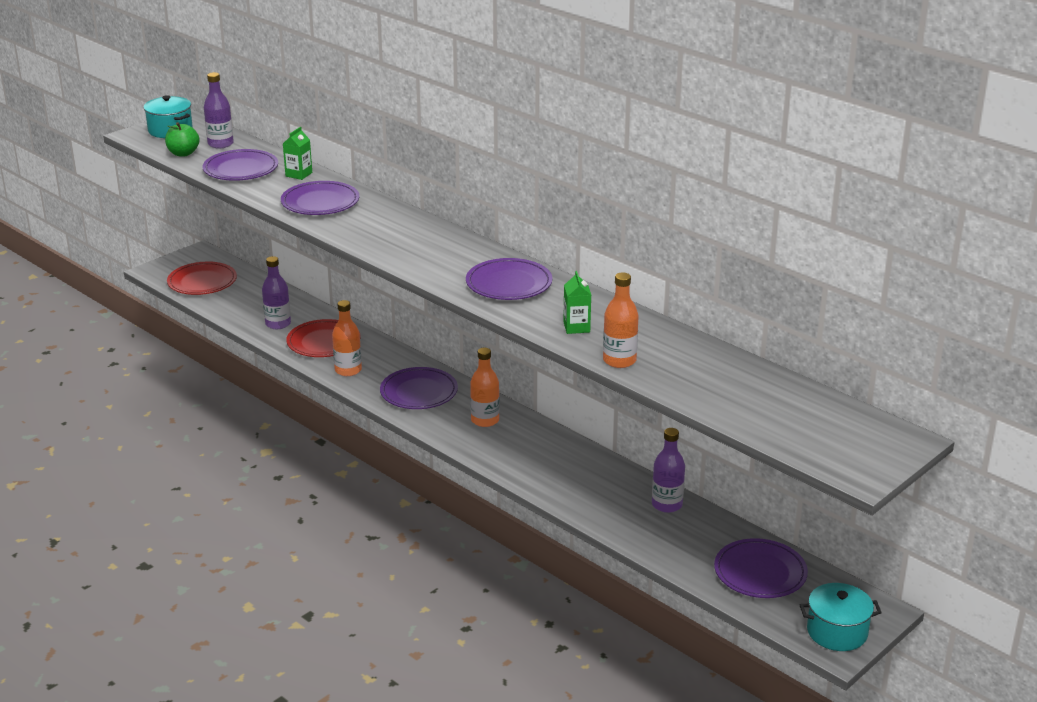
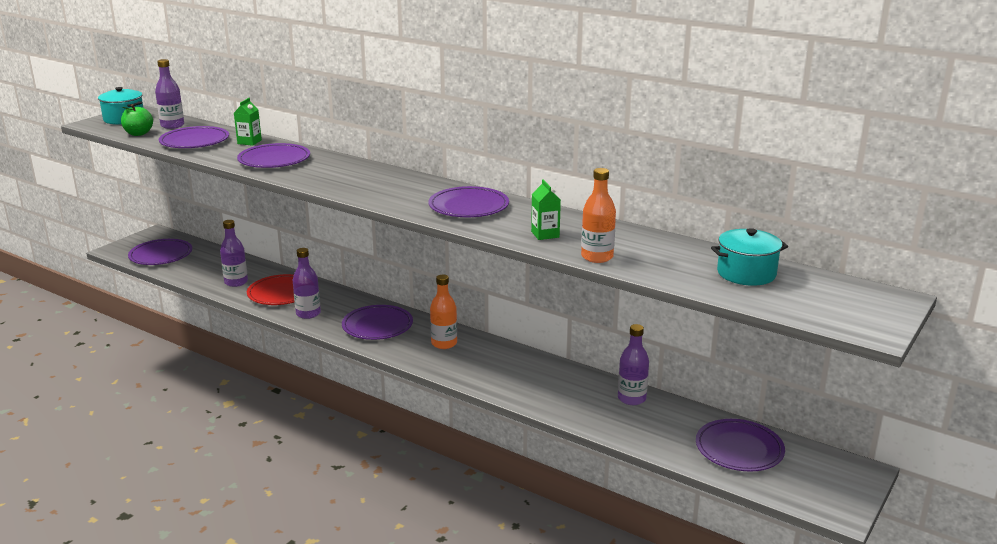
camera: 10 degrees left, 5 degrees down
(202, 282) = (161, 255): red plate -> purple plate
(348, 370) = (308, 314): orange bottle -> purple bottle
(837, 632) = (832, 495): turquoise pot -> turquoise pot (746, 273)

